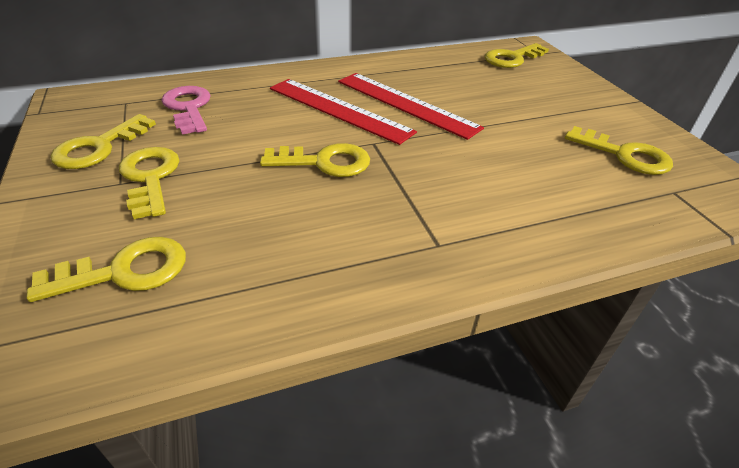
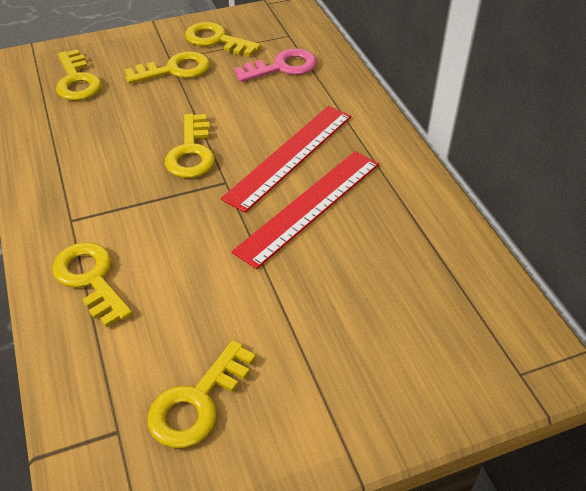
camera: 90 degrees right, 5 degrees up
(512, 58) = (482, 331): yellow key -> yellow key (90, 278)

